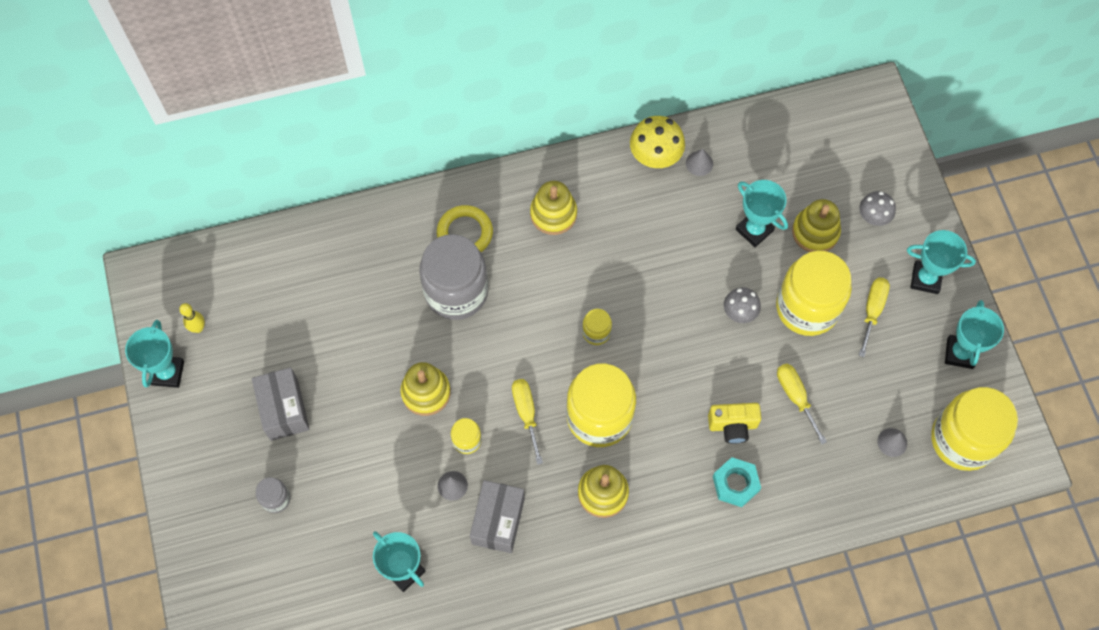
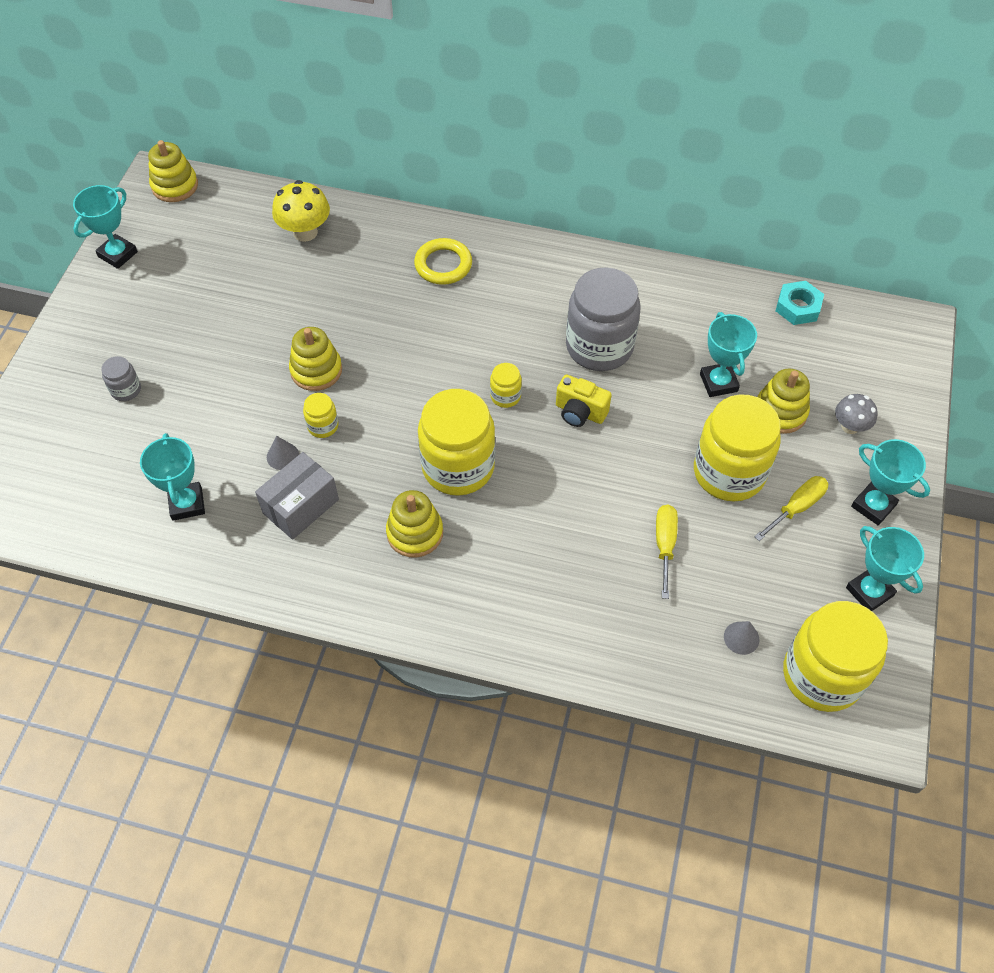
camera: 30 degrees right, 10 degrees down
(198, 328) = (168, 234): yellow bowling pin -> none
(284, 409) = (187, 325): grey box -> none
(456, 292) = (402, 305): grey jar -> grey jar (599, 346)
(526, 413) = (392, 431): yellow screwdriver -> none
(553, 214) = (534, 285): yellow stacking toy -> yellow stacking toy (175, 186)
(655, 157) = (661, 282): yellow mushroom -> yellow mushroom (305, 232)
(699, 163) = (700, 305): grey cone -> none
(732, 426) = (583, 539): yellow camera -> yellow camera (580, 412)
(735, 484) = (550, 592): turquoise nut -> turquoise nut (798, 307)
(739, 313) = (656, 445): grey mushroom -> none
(960, 353) = (869, 591): turquoise trophy -> turquoise trophy turned 75 degrees counterclockwise

